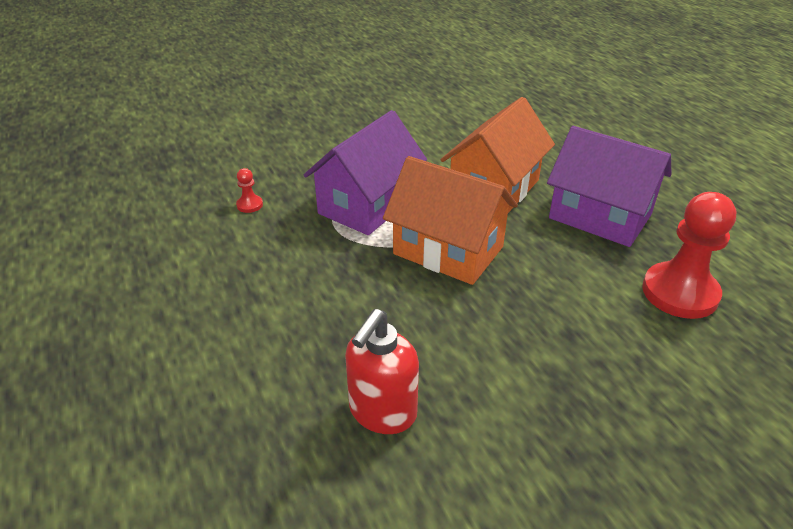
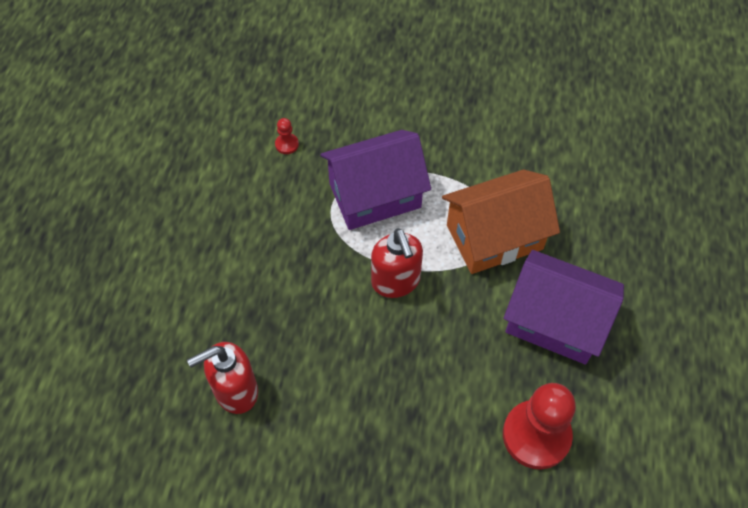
camera: 35 degrees right, 20 degrees up
(448, 250) = (396, 282): orange house -> red soap dispenser
(600, 216) = (555, 321): purple house -> purple house turned 45 degrees counterclockwise

